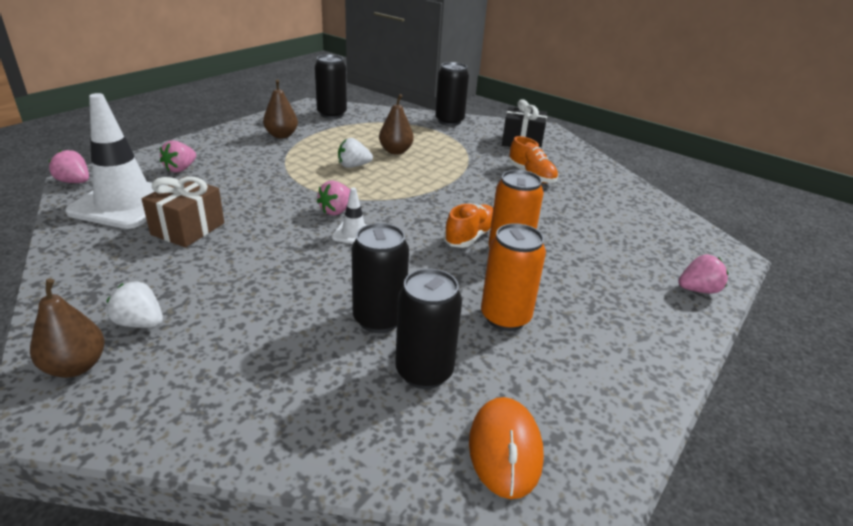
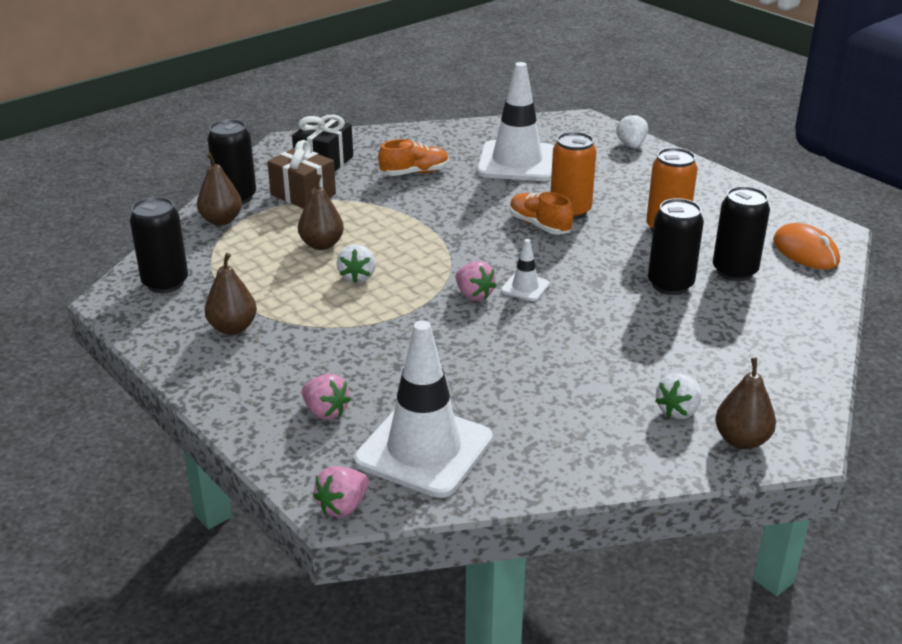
camera: 75 degrees left, 0 degrees up
(188, 229) = (499, 394): brown gift -> brown gift (303, 194)
(415, 120) = (221, 220): none -> brown pear
(505, 449) = (805, 251): orange mouse -> orange mouse turned 45 degrees clockwise
(591, 220) = (517, 162): none -> white traffic cone
(698, 290) = (631, 145): pink strawberry -> white strawberry

